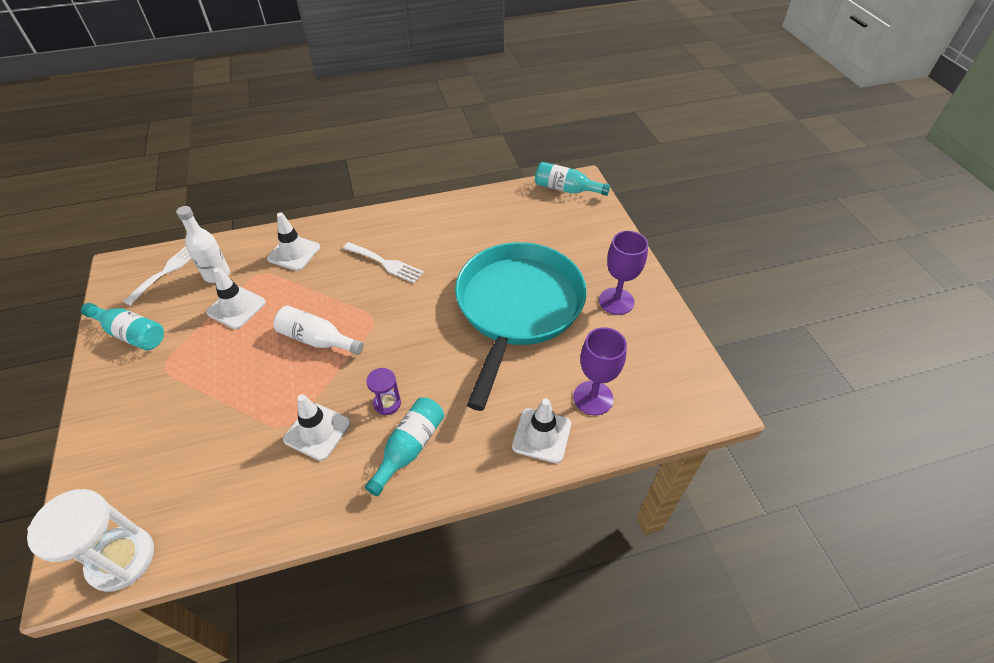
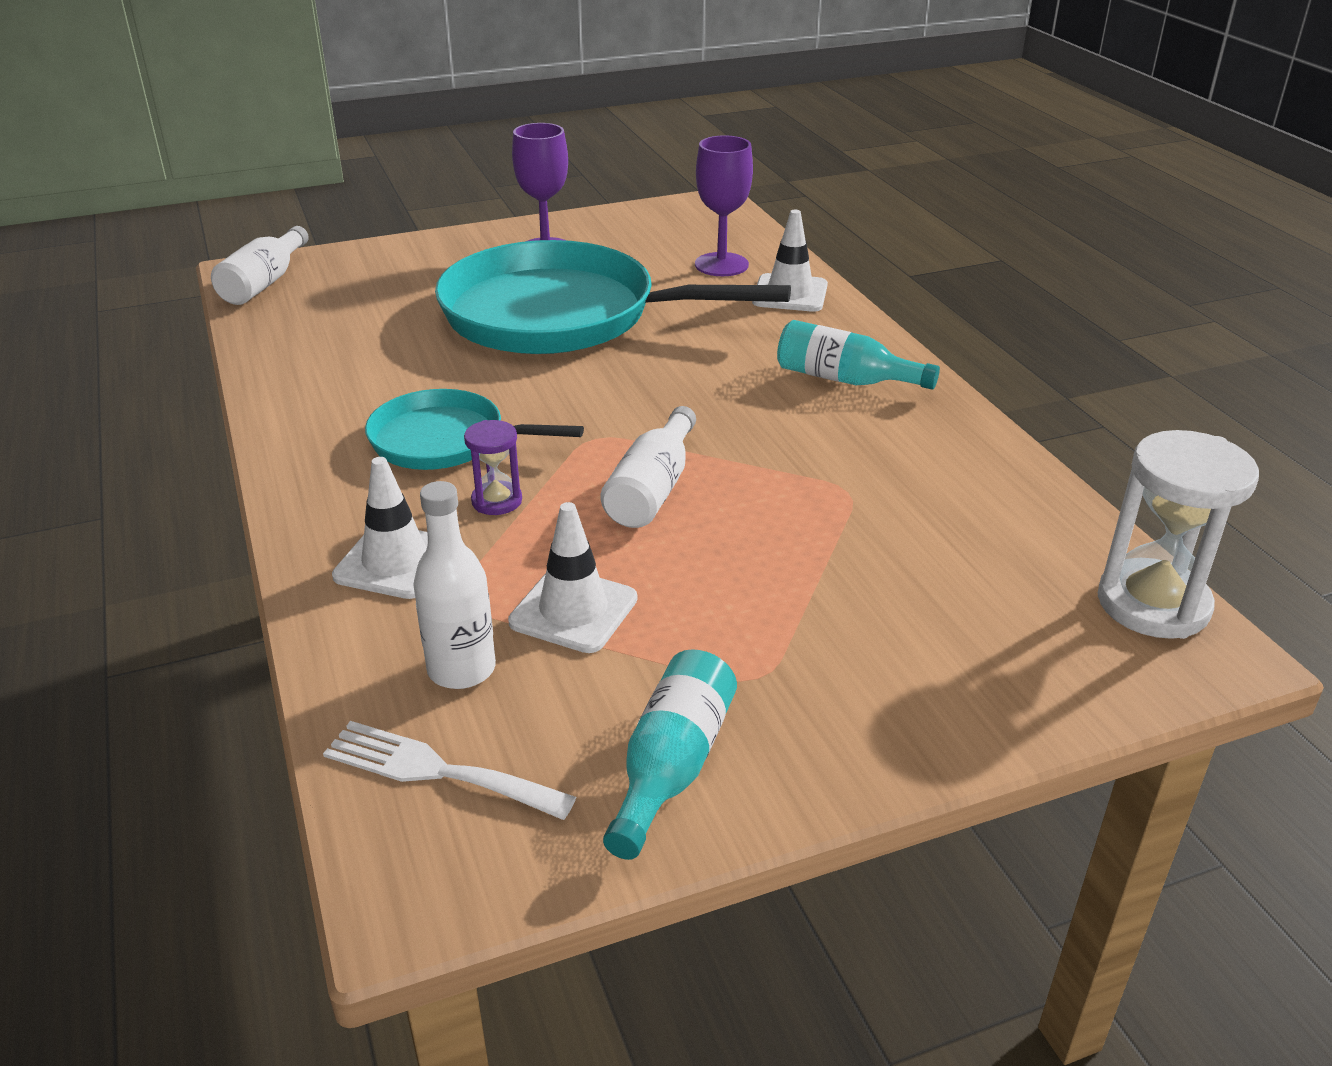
camera: 95 degrees left, 15 degrees down
(317, 431) = (846, 458): white traffic cone -> none
(385, 263) = (444, 441): white fork -> turquoise pan
(387, 403) = (774, 404): purple hourglass -> purple hourglass (497, 501)
(566, 189) = (264, 283): turquoise bottle -> white bottle

